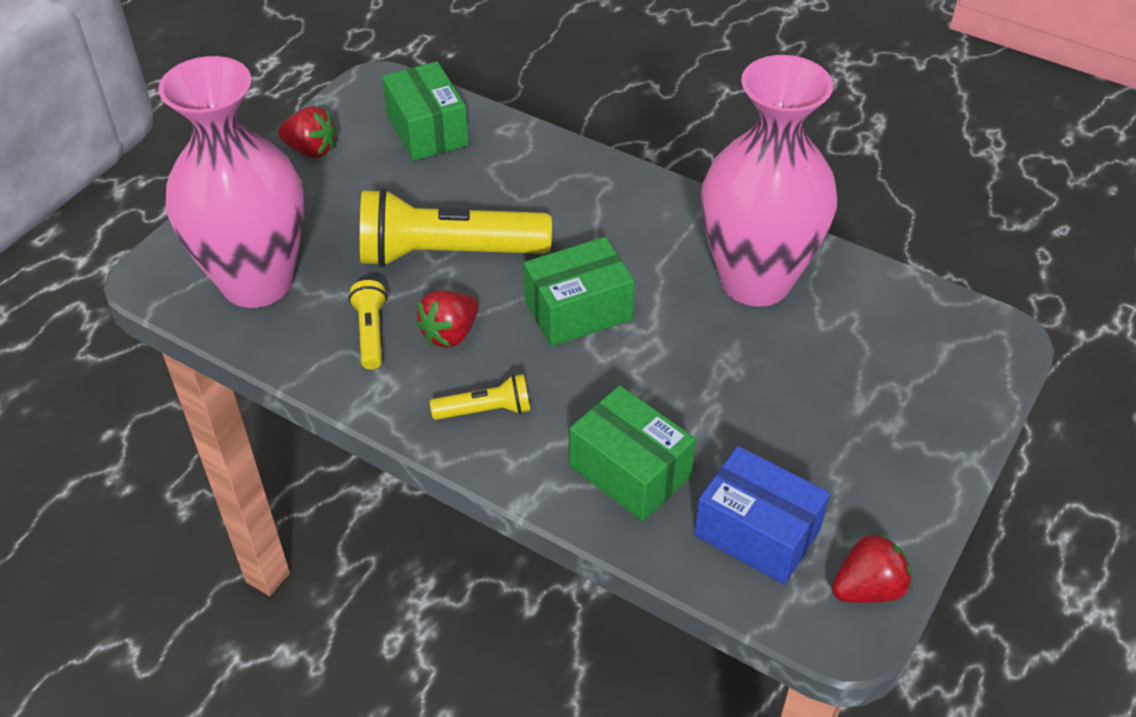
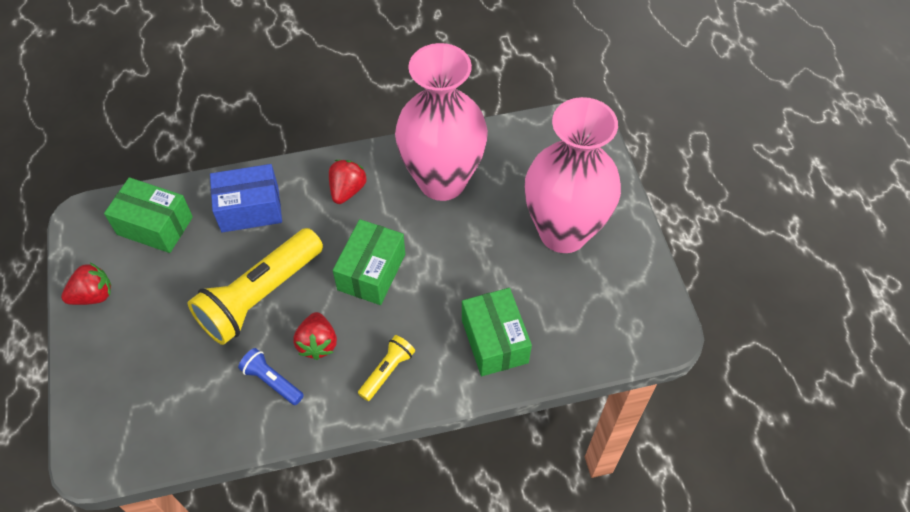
camera: 45 degrees left, 10 degrees up
(257, 282) = (164, 408): pink vase -> pink vase (563, 232)
(371, 333) = (272, 381): yellow flashlight -> blue flashlight
(629, 471) = (494, 341): green box -> green box turned 75 degrees clockwise
(757, 532) = (583, 320): blue box -> blue box (250, 209)
(867, 588) = (655, 306): red strawberry -> red strawberry (347, 190)

